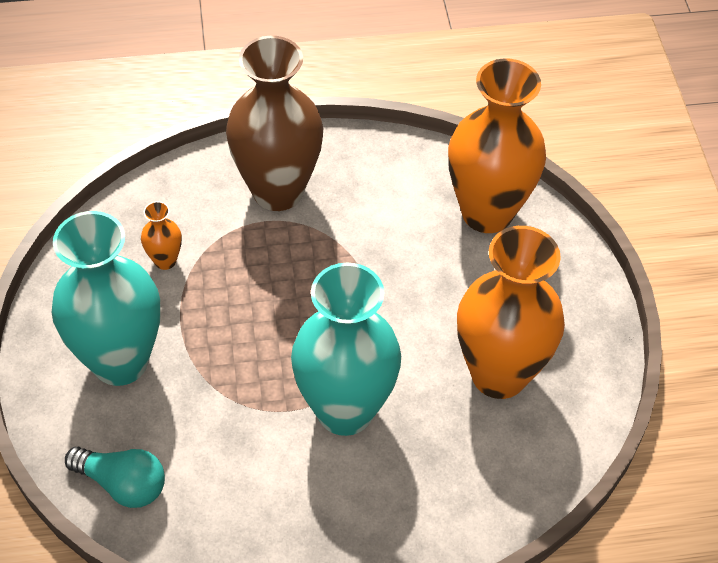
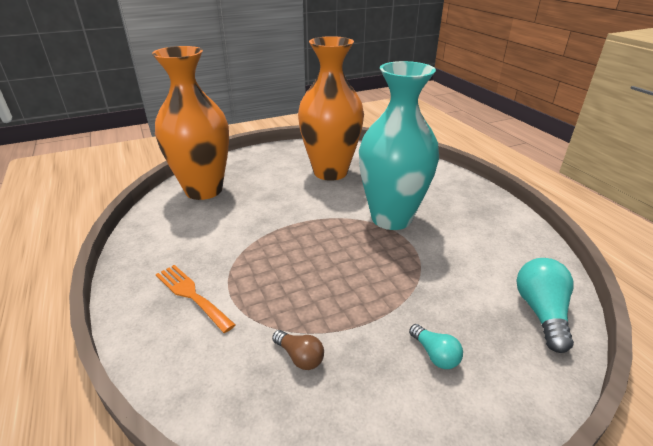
camera: 105 degrees left, 20 degrees down
(120, 361) = (435, 354): turquoise vase -> turquoise light bulb
(165, 260) = (300, 357): orange vase -> brown light bulb
(278, 191) = (191, 295): brown vase -> orange fork

